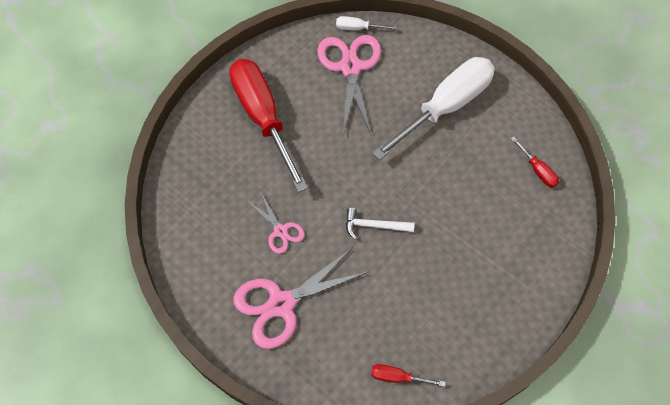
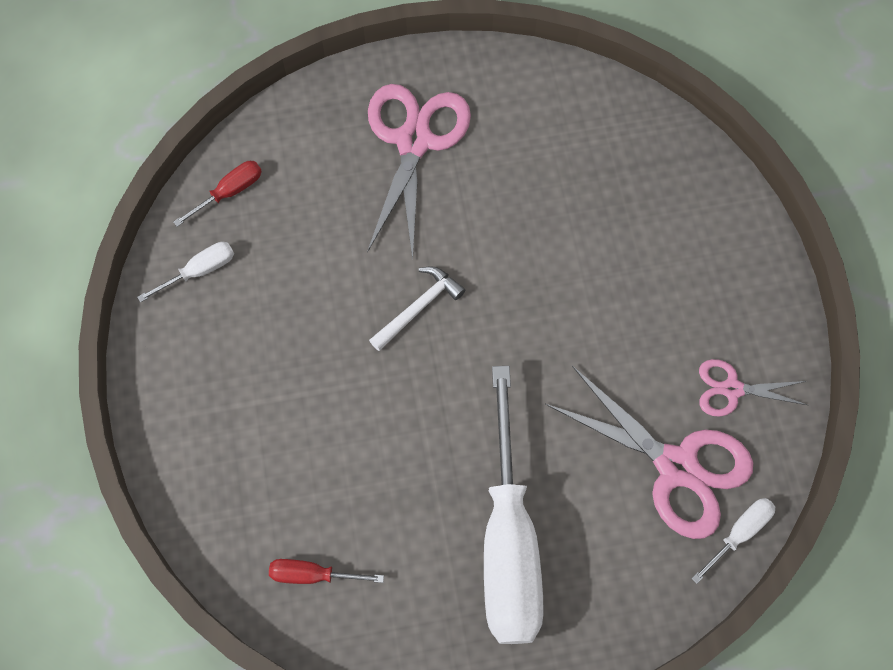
camera: 130 degrees right, 5 degrees up
(263, 118) = (681, 295): red screwdriver -> none
(280, 231) = (503, 202): pink scissors -> pink scissors (732, 389)
(455, 350) = (199, 271): none -> white screwdriver

